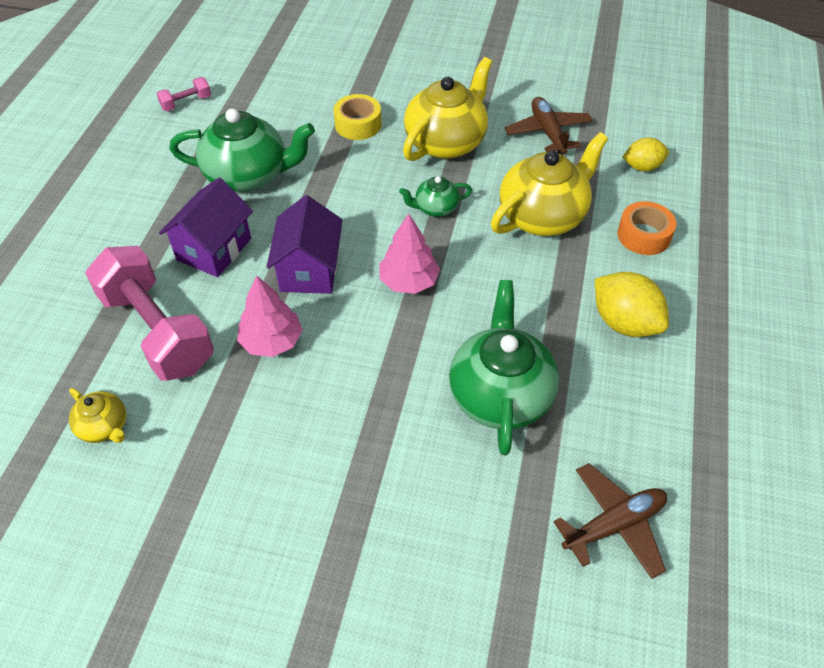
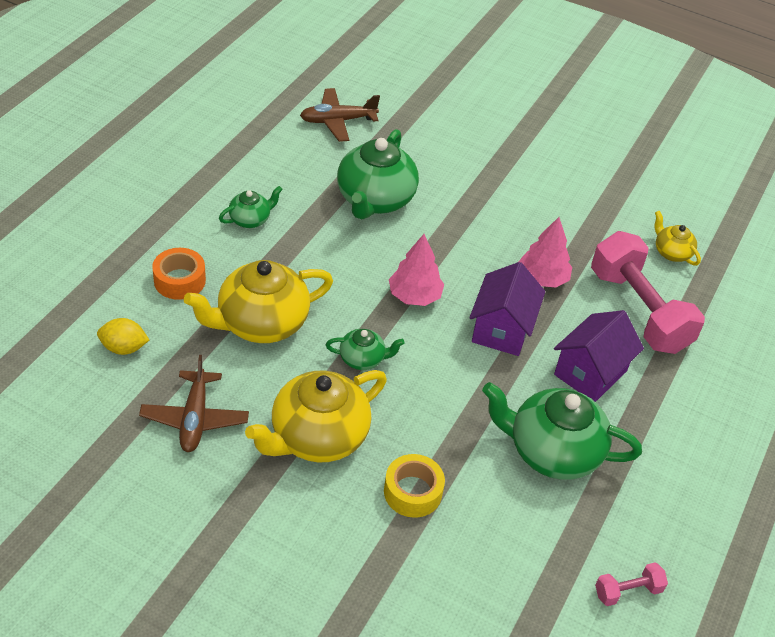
camera: 170 degrees left, 5 degrees down
(624, 323) = (250, 219): yellow lemon -> green teapot

